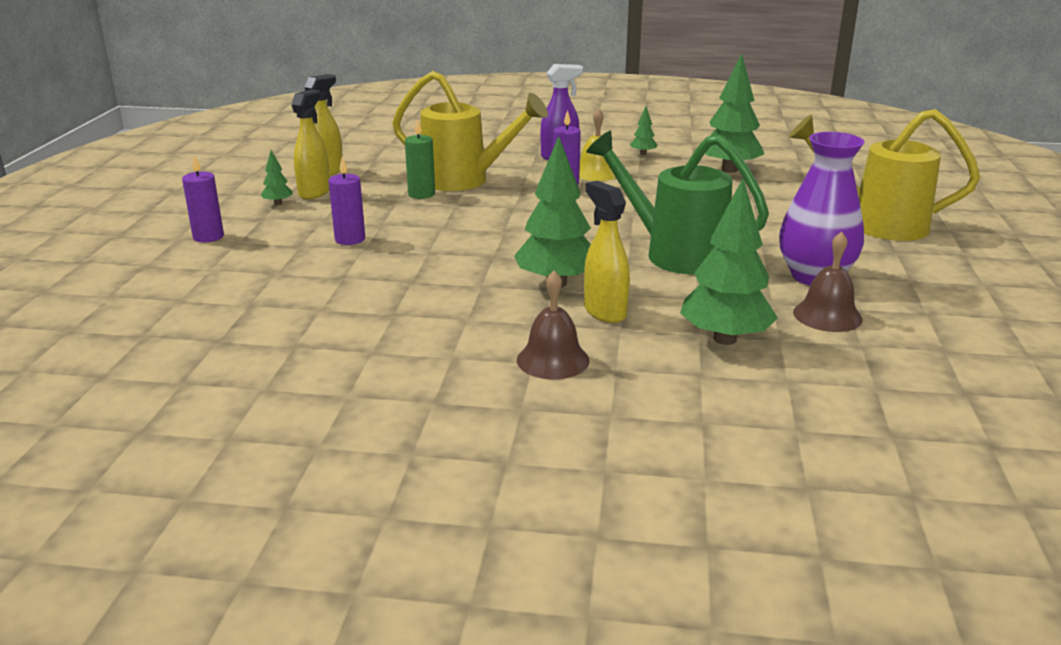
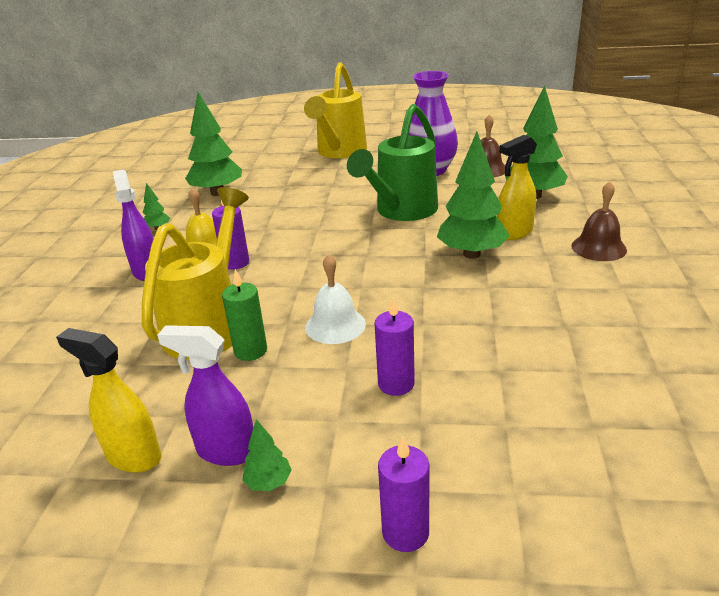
camera: 90 degrees left, 5 degrees up
(314, 192) = (226, 451): yellow spray bottle -> purple spray bottle
(443, 220) = (335, 325): none -> white bell

